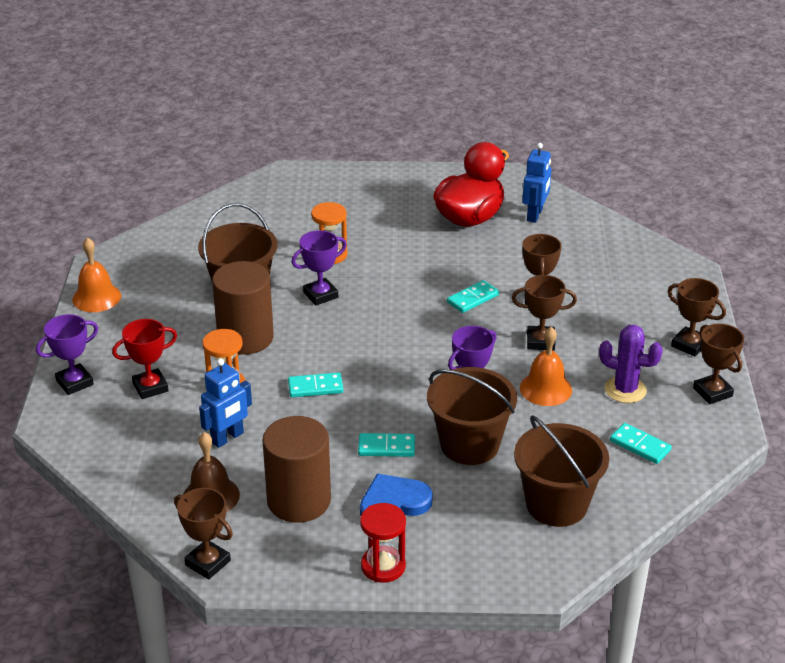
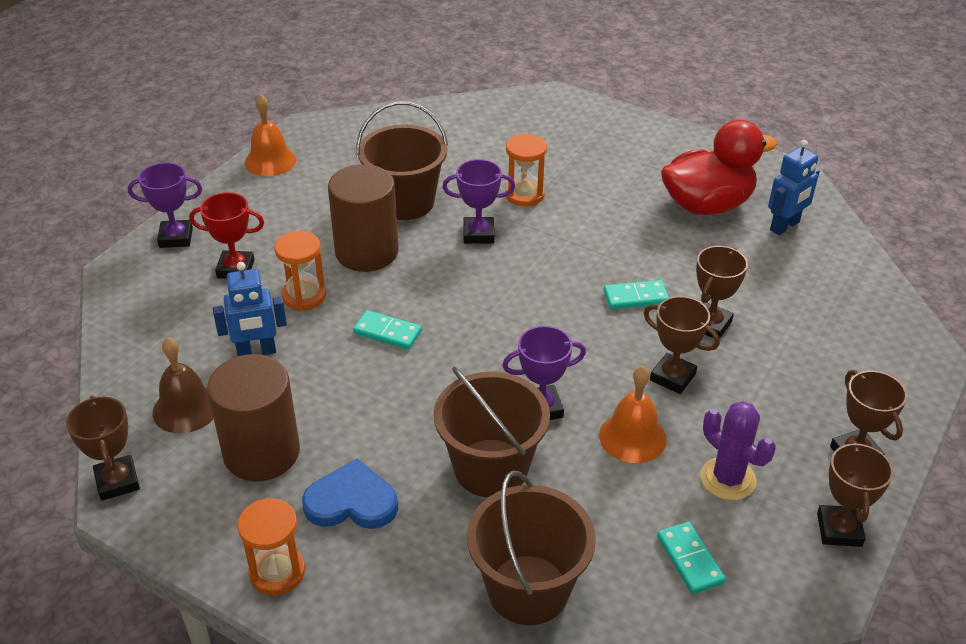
camera: 30 degrees right, 5 degrees up
(383, 566) = (277, 572): red hourglass -> orange hourglass
(386, 447) = (400, 431): turquoise domino -> none

